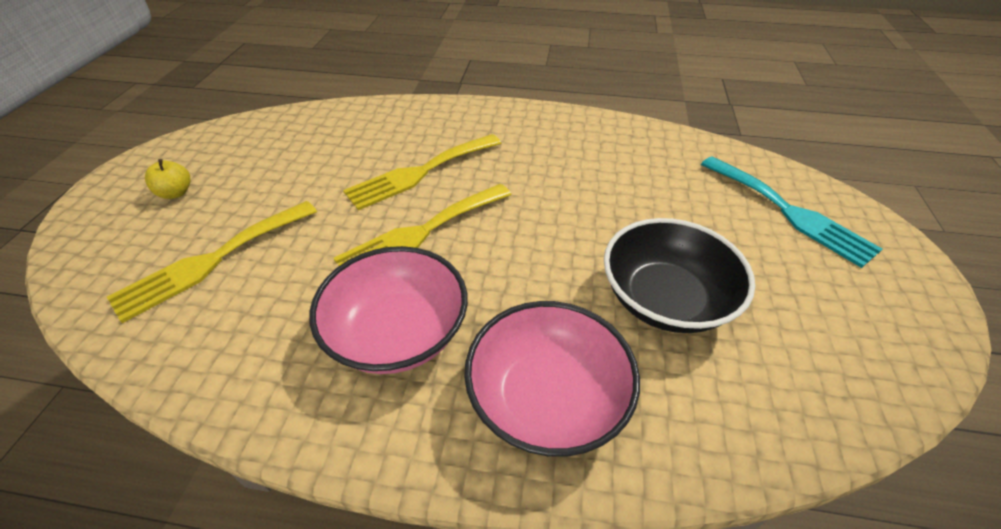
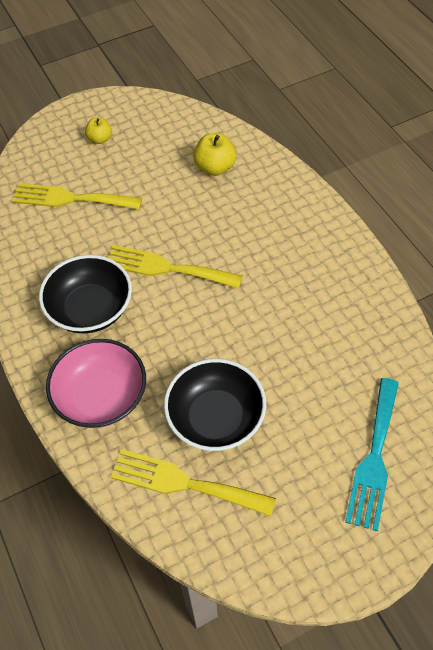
camera: 55 degrees right, 10 degrees up
(345, 139) = (215, 167): none -> yellow apple
(397, 332) = (90, 309): pink bowl -> black bowl
(420, 173) = (218, 229): yellow fork -> yellow fork (184, 483)

